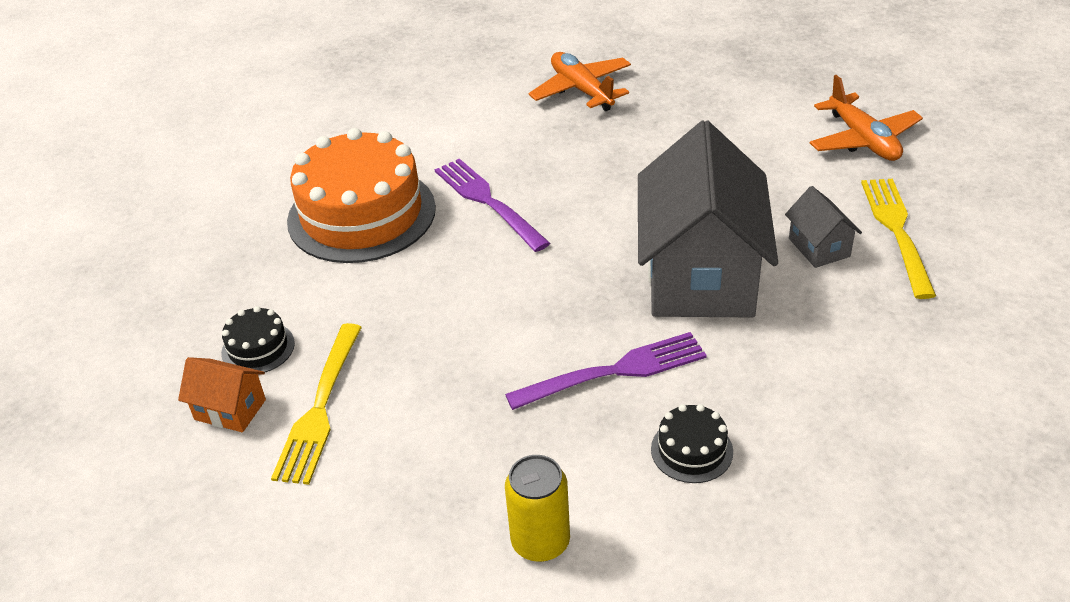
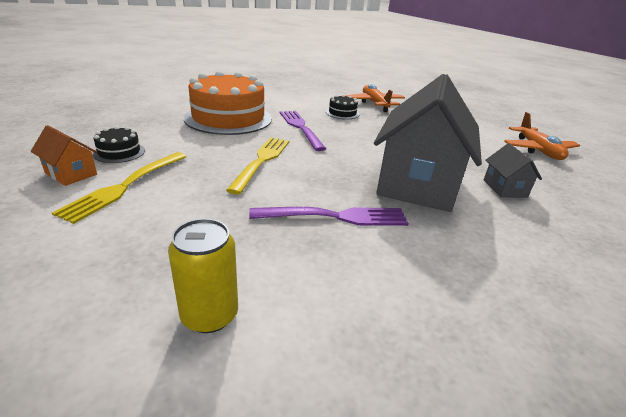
camera: 10 degrees right, 10 degrees down
(691, 450) = (376, 281): black cake -> black cake (342, 113)
(897, 231) = (563, 193): yellow fork -> yellow fork (262, 161)

